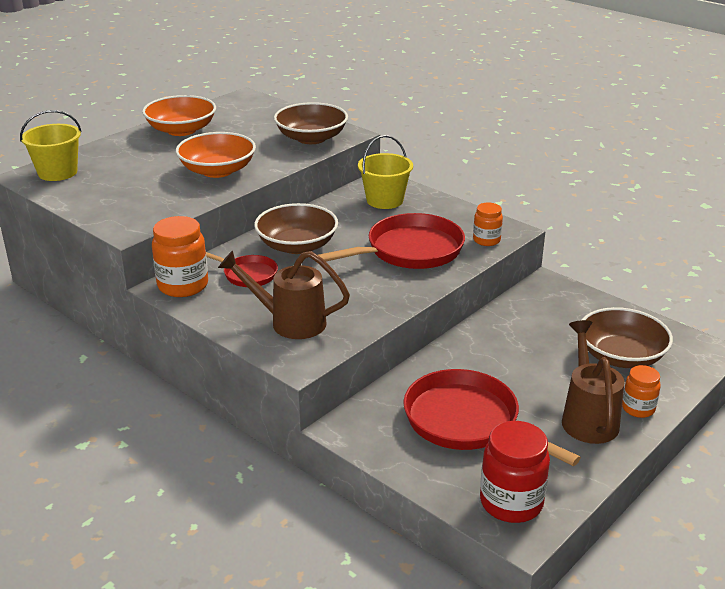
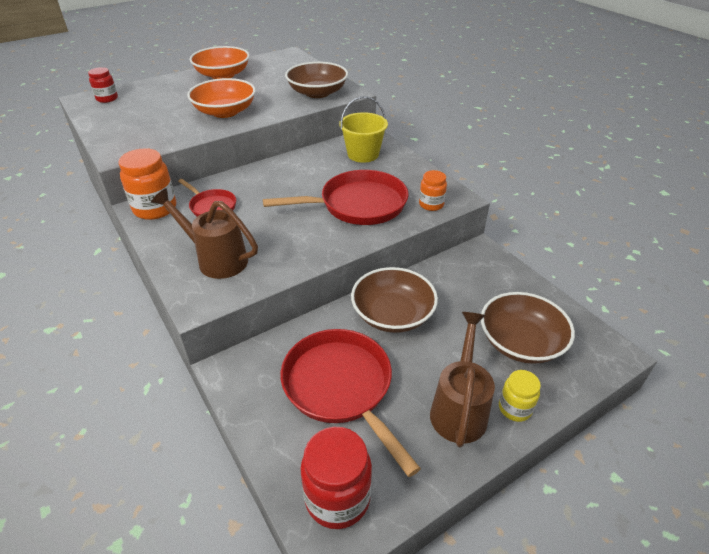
camera: 15 degrees right, 10 degrees up
(57, 172) = (107, 99): yellow bucket -> red jar
(297, 245) = (267, 185): brown bowl -> brown bowl (392, 314)
(638, 408) = (515, 408): orange jar -> yellow jar

